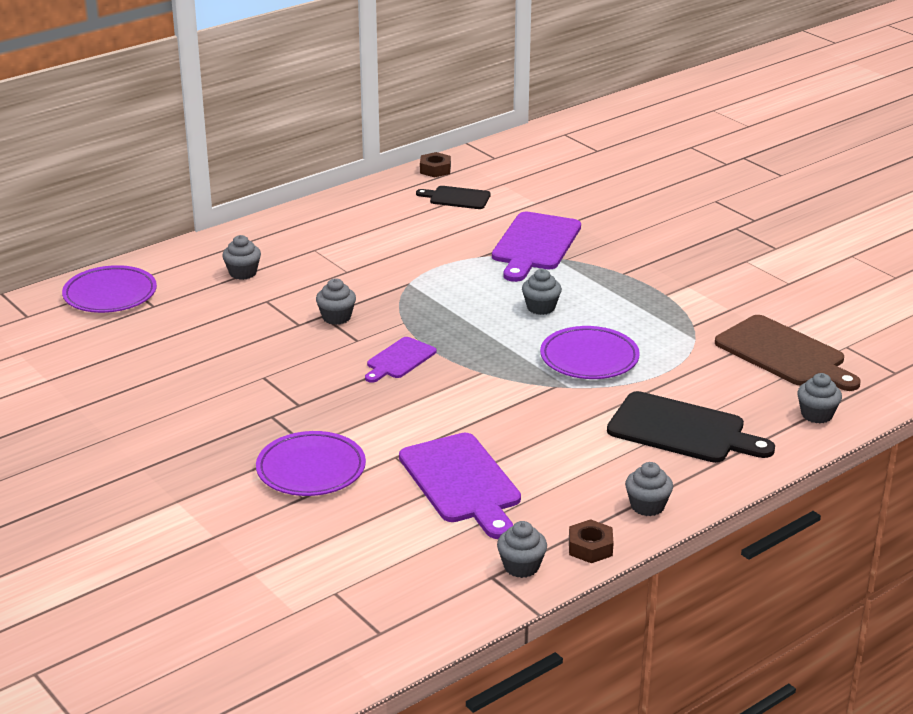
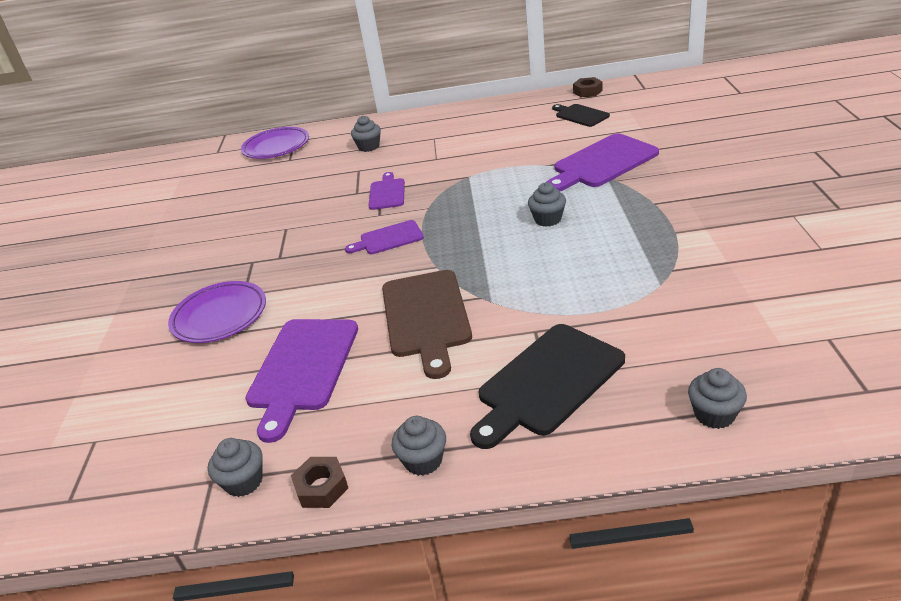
camera: 40 degrees right, 5 degrees up
(336, 317) = (387, 193): grey cupcake -> purple cutting board
(589, 358) = (538, 278): purple plate -> none
(682, 430) = (547, 382): black cutting board -> black cutting board turned 75 degrees clockwise
(784, 354) = (742, 327): brown cutting board -> brown cutting board (426, 317)

